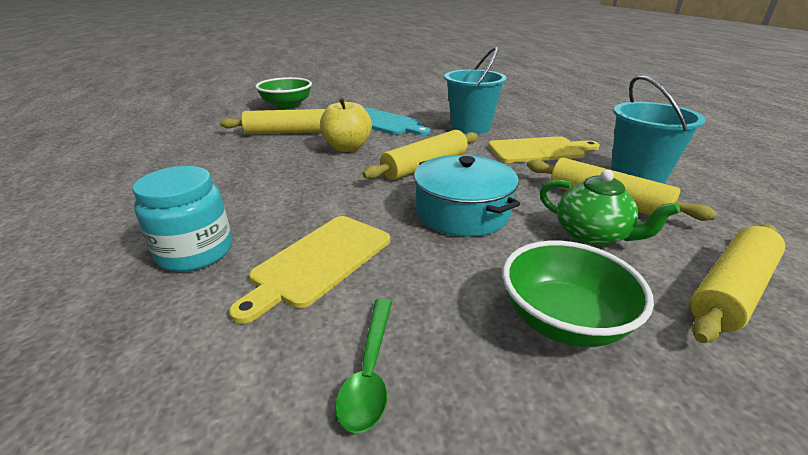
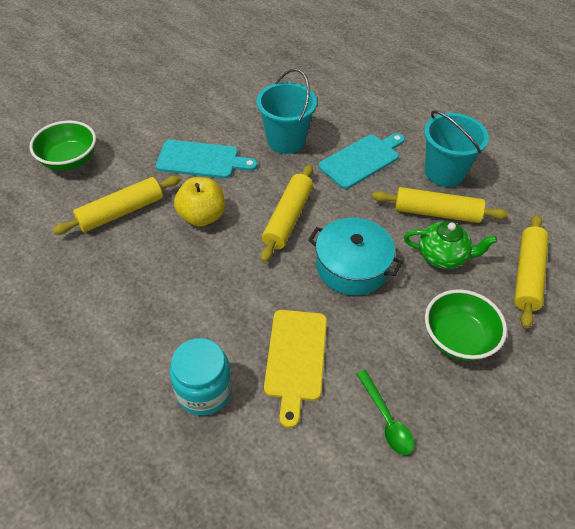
camera: 30 degrees left, 20 degrees up
(539, 150) = (362, 160): yellow cutting board -> turquoise cutting board

